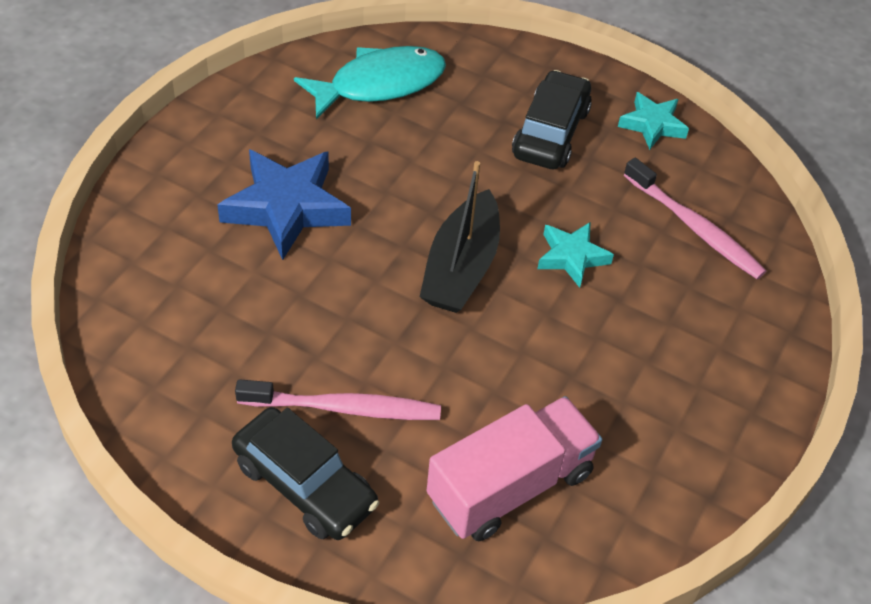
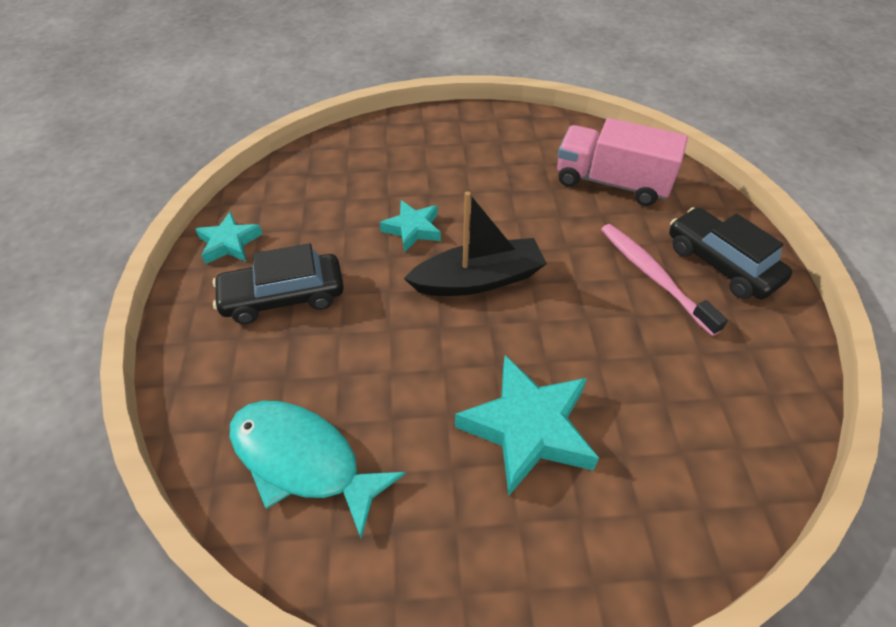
camera: 120 degrees left, 0 degrees up
(286, 208) = (528, 428): blue star -> turquoise star
(305, 484) = (720, 264): black car -> black car turned 45 degrees counterclockwise
(695, 227) = (330, 185): pink toothbrush -> none

